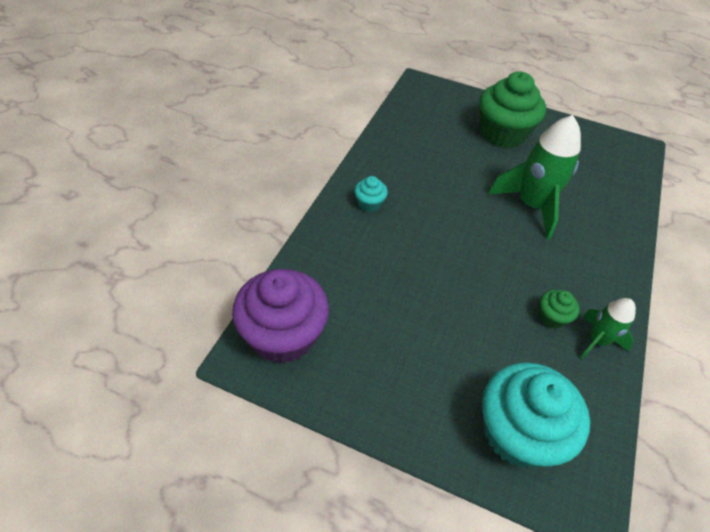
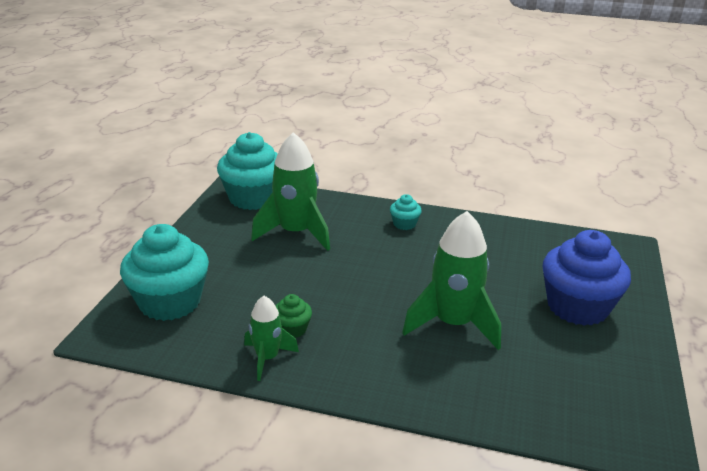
camera: 85 degrees right, 20 degrees down
(283, 335) = (253, 198): purple cupcake -> turquoise cupcake
(377, 297) = (295, 233): none -> green rocket
(502, 133) = (577, 307): green cupcake -> blue cupcake

